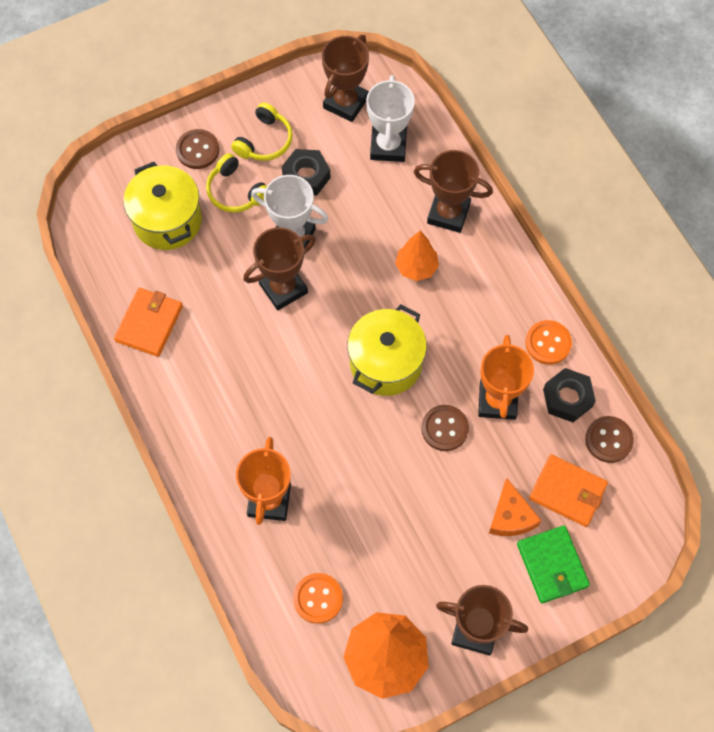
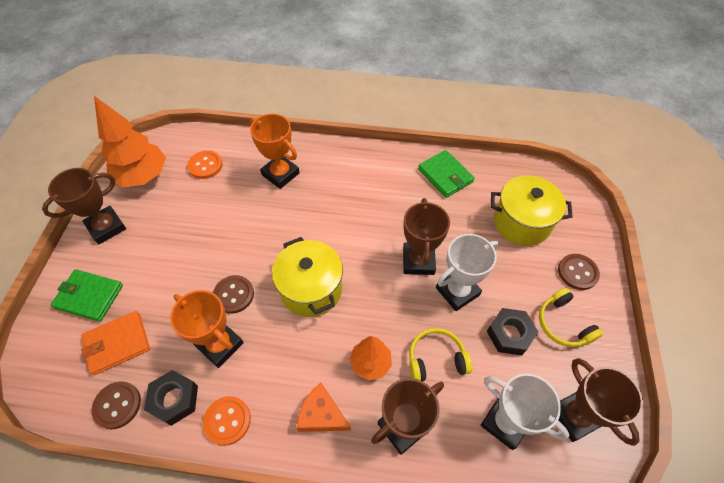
camera: 125 degrees right, 10 degrees down
(149, 323) = (445, 175): orange wallet -> green wallet
(236, 191) = (523, 277): yellow headphones -> yellow headphones (436, 359)
(511, 516) = (141, 294): orange cheese -> orange cheese (321, 415)

